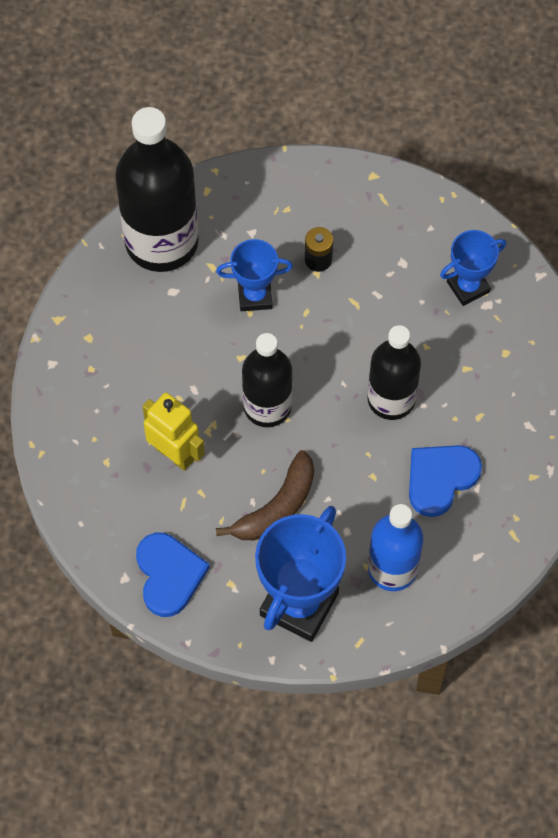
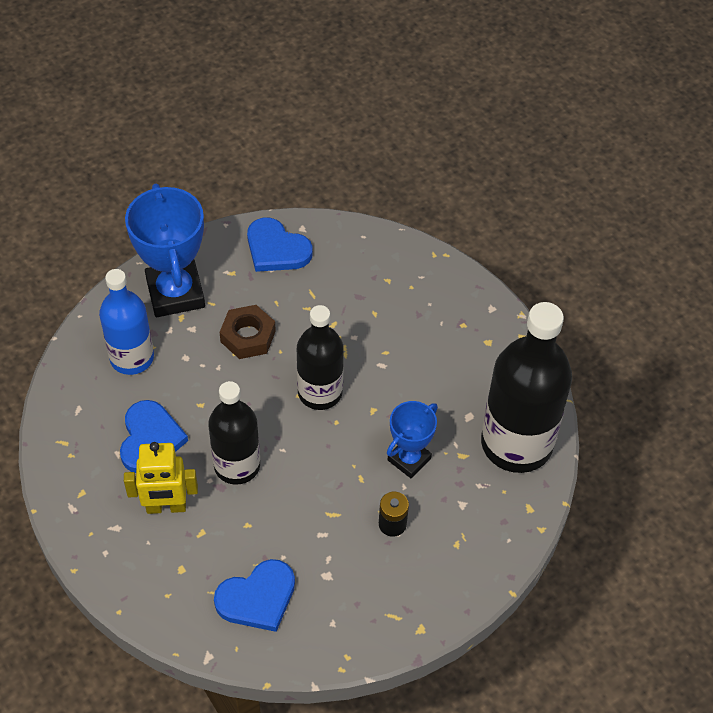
camera: 135 degrees right, 10 degrees down
(174, 454) = (350, 317): yellow robot -> yellow robot (166, 507)
(276, 507) = (248, 336): brown banana -> brown nut
(468, 287) = (257, 598): blue trophy -> blue heart

